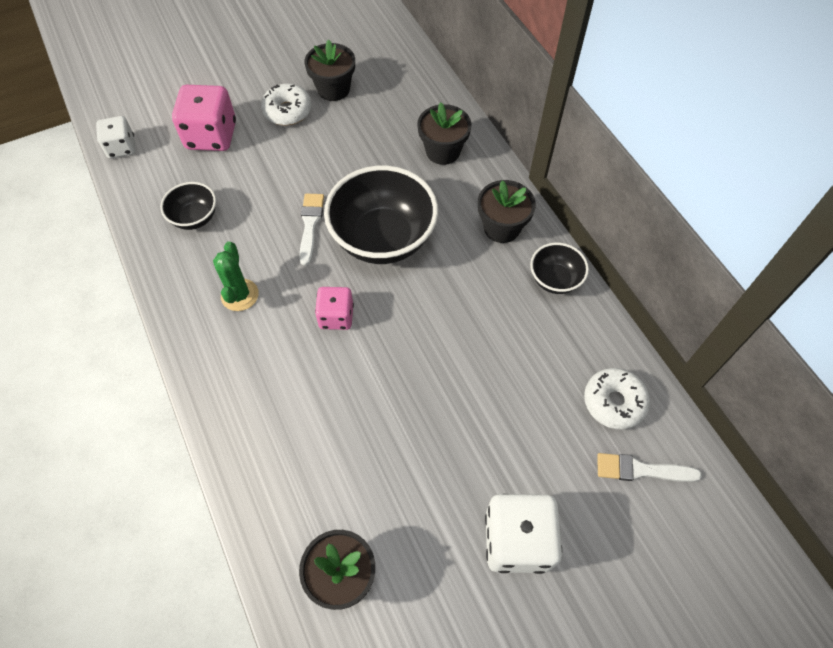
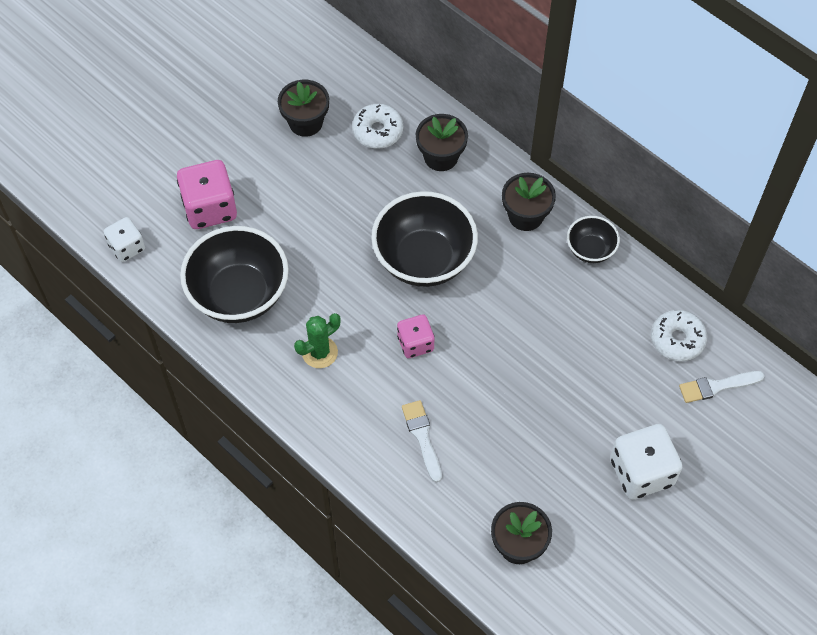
camera: 20 degrees left, 0 degrees up
(195, 218) = (239, 295): black bowl -> black bowl, size x1.97
(239, 295) = (319, 352): green cactus -> green cactus turned 75 degrees clockwise
(287, 111) = (272, 160): white donut -> white donut (377, 131)
(310, 225) = (351, 267): white brush -> white brush (422, 437)

